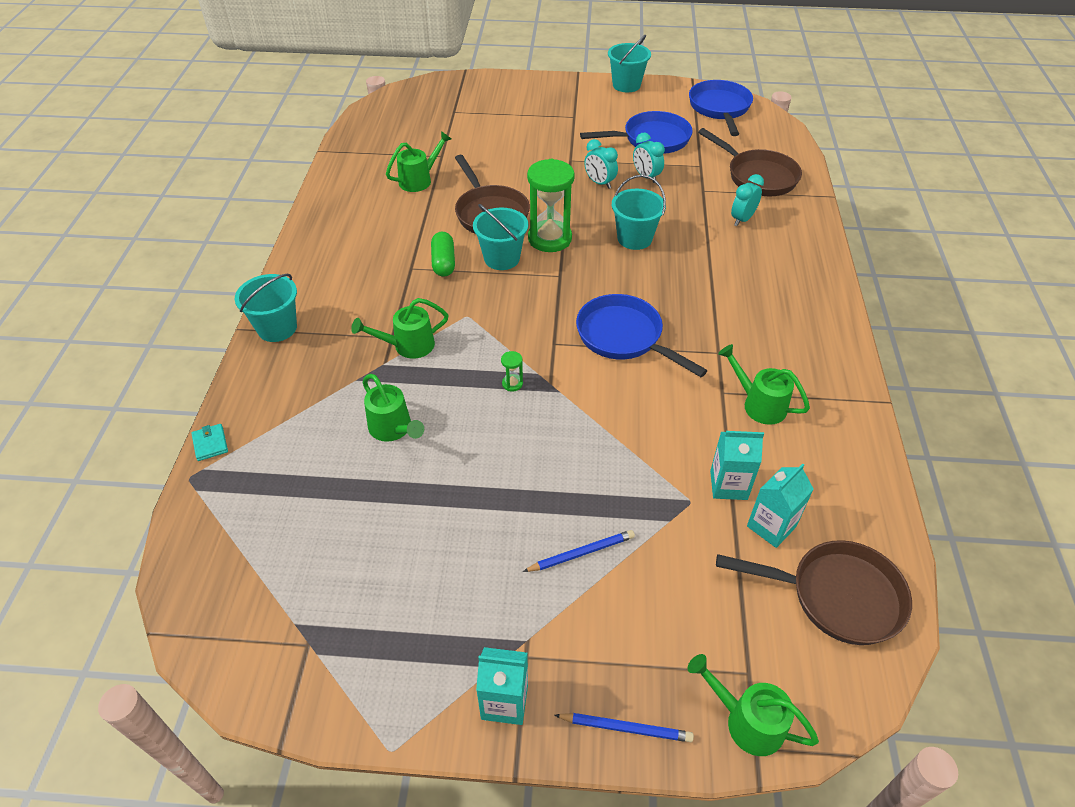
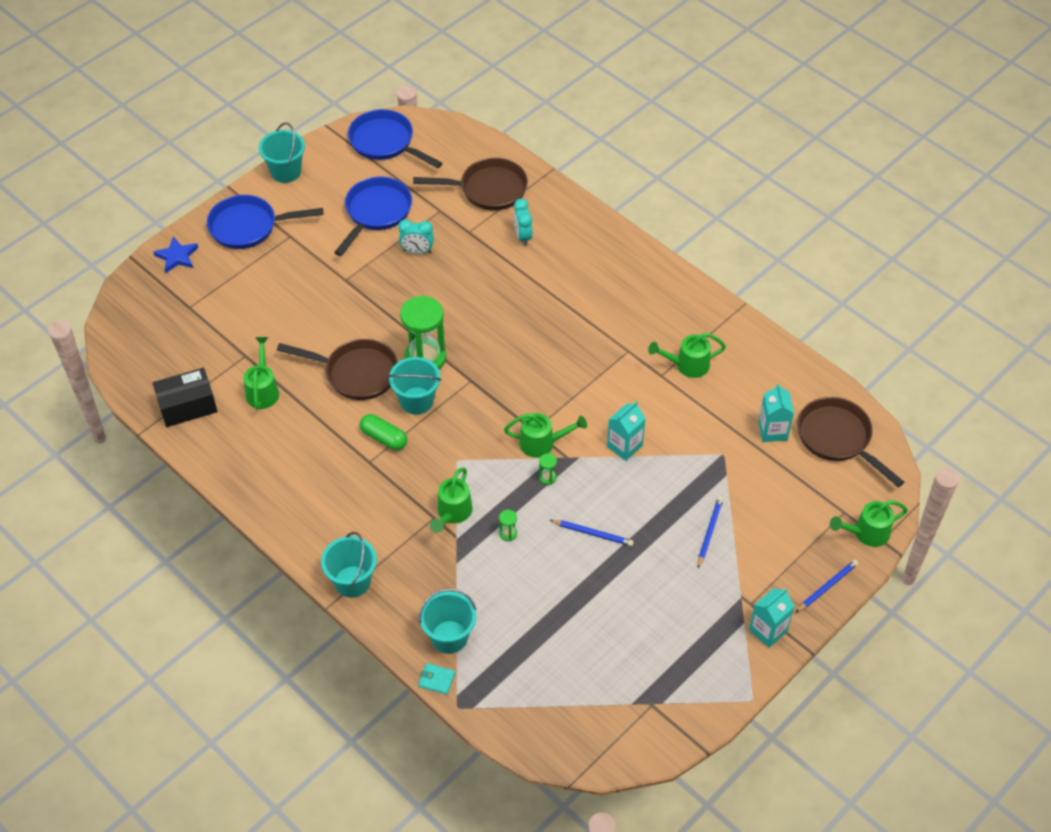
camera: 50 degrees left, 5 degrees up
(365, 157) = (187, 406): none -> black box
(393, 429) = (524, 567): green watering can -> green watering can (542, 443)
(421, 395) = (508, 533): none -> green hourglass
(482, 456) = (592, 533): none -> blue pencil
(490, 85) = (177, 256): none -> blue star
(599, 183) = (393, 283): turquoise clock -> none
(624, 337) = (566, 388): blue pan -> blue pan (248, 227)
(634, 238) = (477, 310): turquoise bucket -> turquoise bucket (449, 637)
(728, 485) = (729, 428): turquoise carton -> turquoise carton (624, 446)
(837, 596) = (837, 438): brown pan -> brown pan turned 90 degrees counterclockwise

